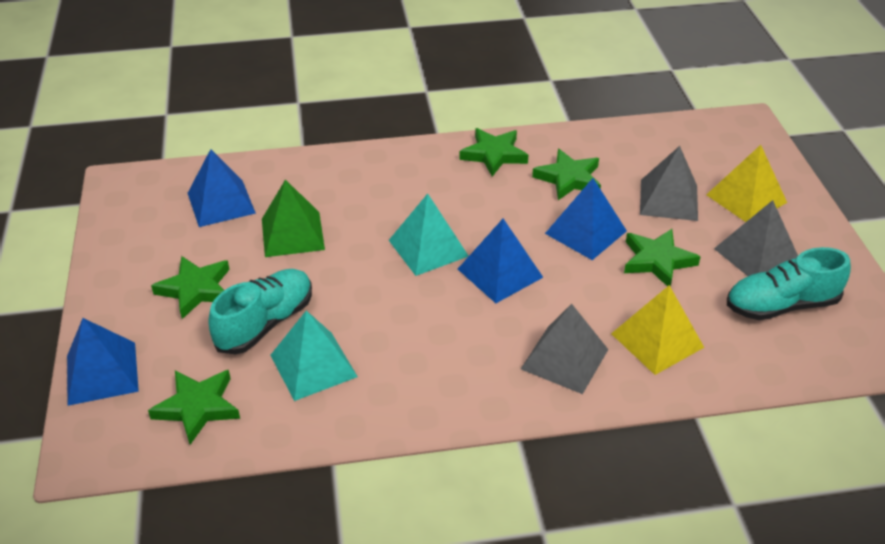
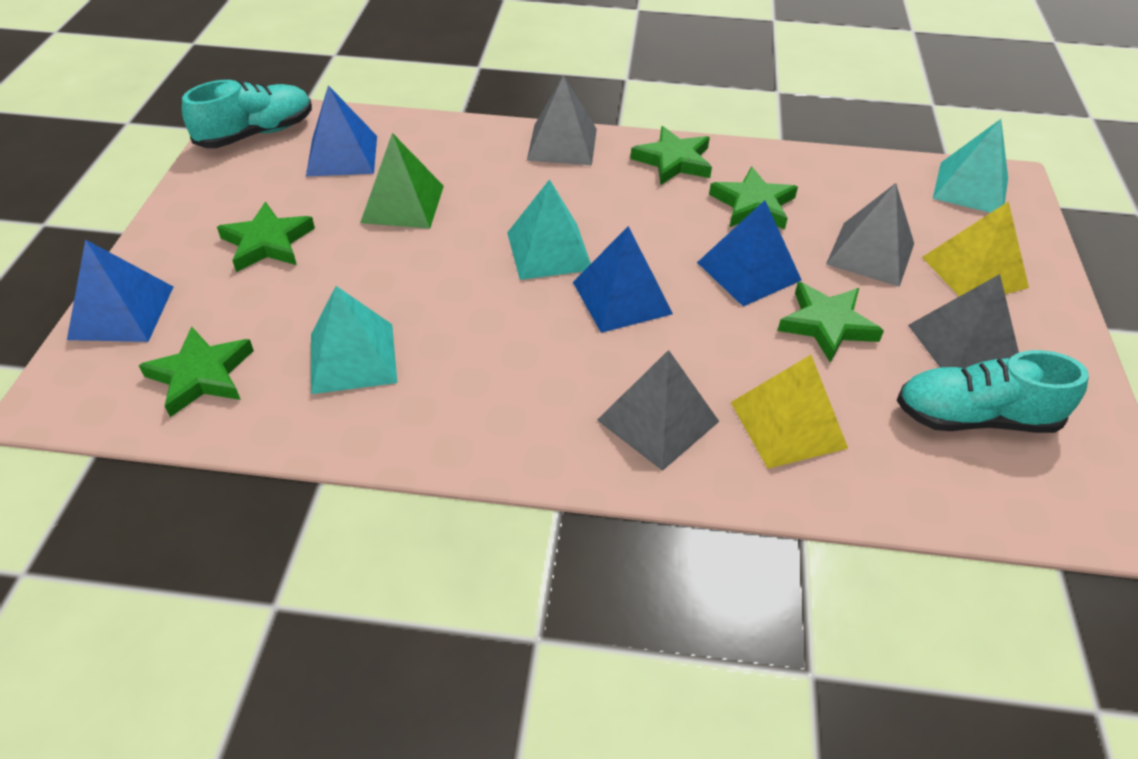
camera: 15 degrees right, 5 degrees up
(265, 323) = (324, 296): turquoise shoe -> turquoise shoe (257, 133)
(399, 158) = (562, 144): none -> grey pyramid
(722, 133) = (971, 188): none -> turquoise pyramid

